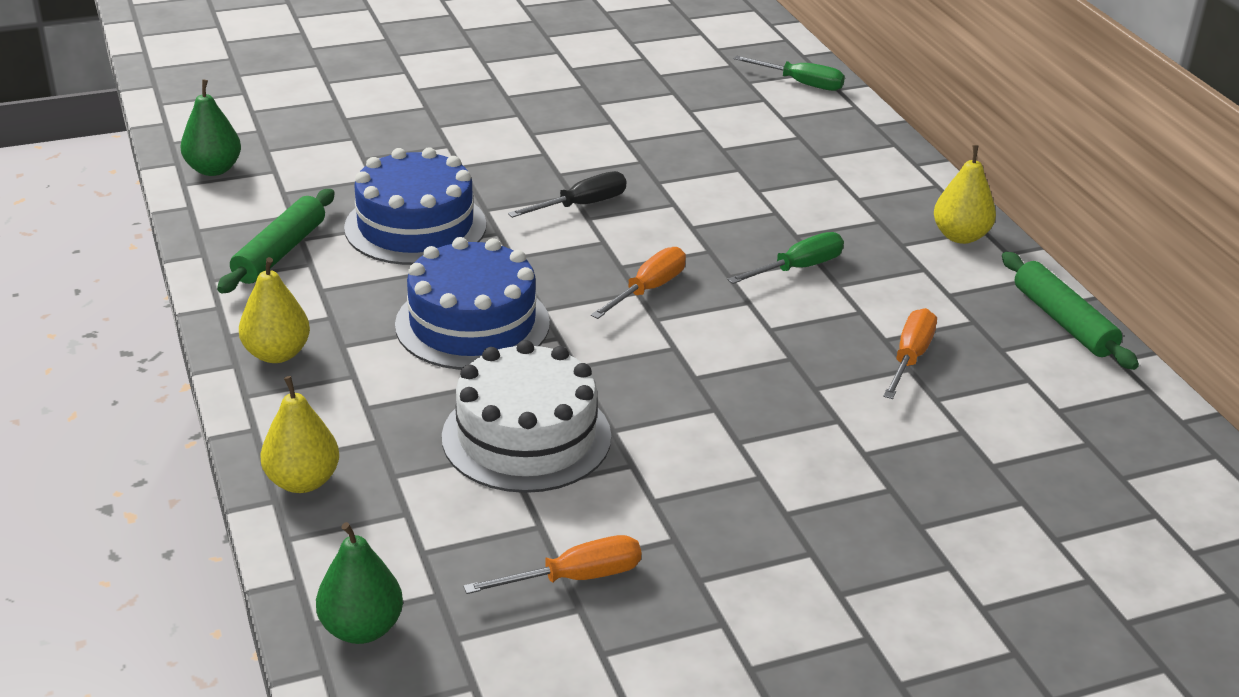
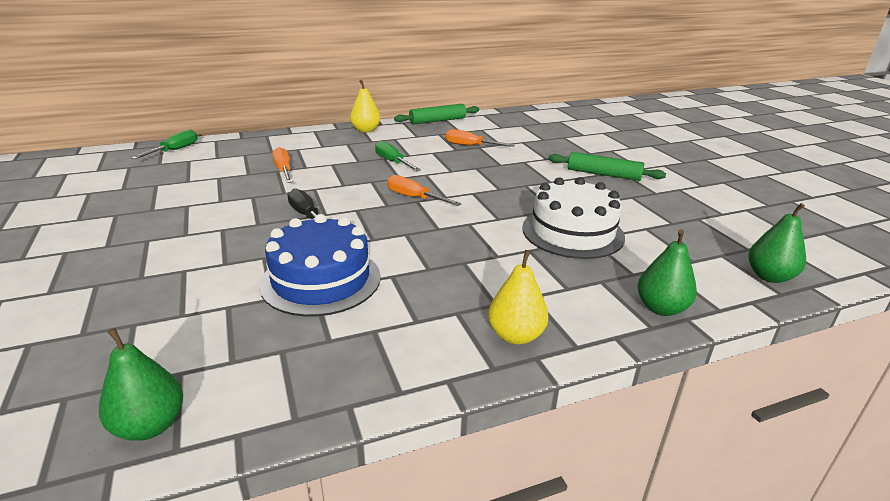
camera: 90 degrees left, 5 degrees down
(280, 252) = (352, 351): green rolling pin -> green rolling pin (603, 174)
(303, 481) = (661, 308): yellow pear -> green pear
(472, 324) = (459, 252): blue cake -> none
(575, 578) = (678, 219): orange screwdriver -> orange screwdriver (283, 170)

